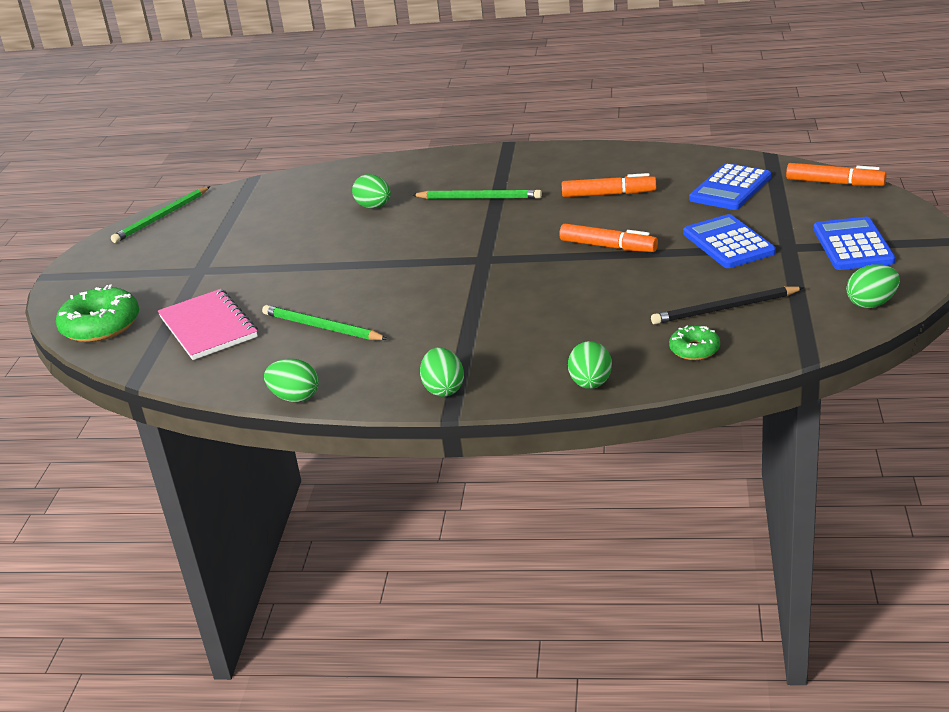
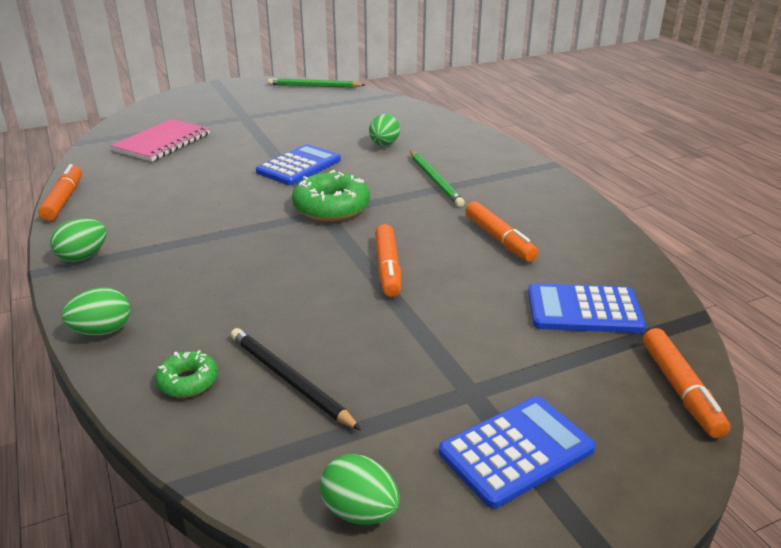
camera: 55 degrees right, 0 degrees up
(101, 325) = (155, 112): green donut -> green donut (331, 207)
(295, 397) = (63, 200): green egg -> orange marker
(322, 327) = (175, 180): green pencil -> none
(728, 243) = (448, 342): blue calculator -> blue calculator (299, 166)

